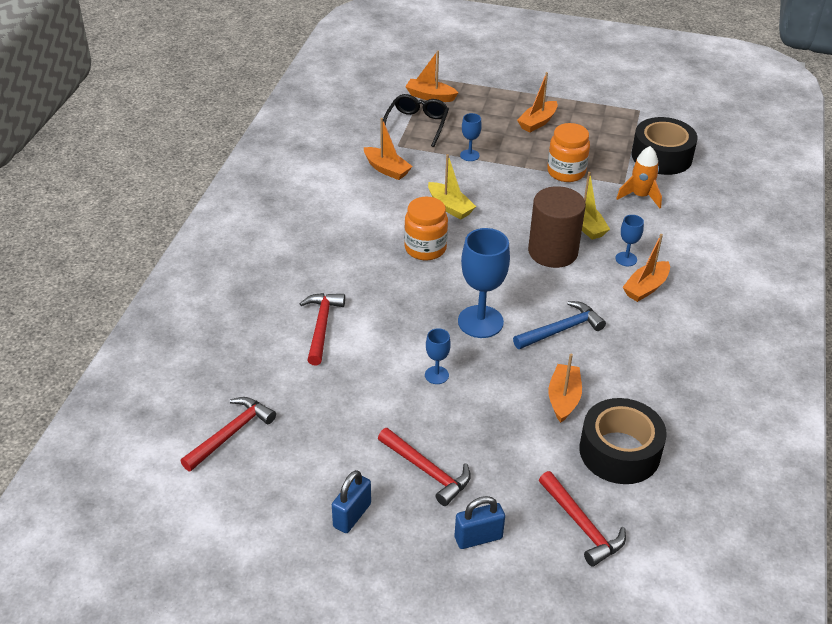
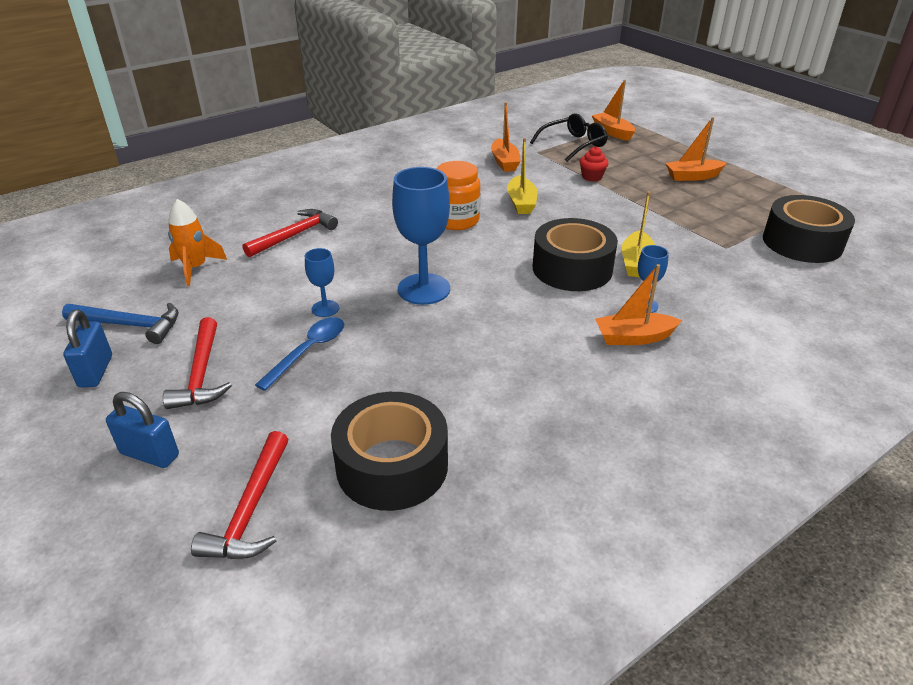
camera: 40 degrees right, 5 degrees down
(230, 433) = (122, 270): red hammer -> none
(352, 515) = (96, 371): blue padlock -> blue padlock turned 75 degrees counterclockwise
(469, 155) = (592, 177): blue goblet -> red cupcake
(472, 412) = (308, 351): none -> blue spoon
(553, 252) = (572, 268): brown cylinder -> black tape
(561, 329) = (490, 330): blue hammer -> blue hammer (130, 325)
(563, 398) = (407, 386): orange boat -> none
(566, 172) = (672, 218): orange jar -> none
(640, 196) = (732, 263): orange rocket -> orange rocket (195, 268)

